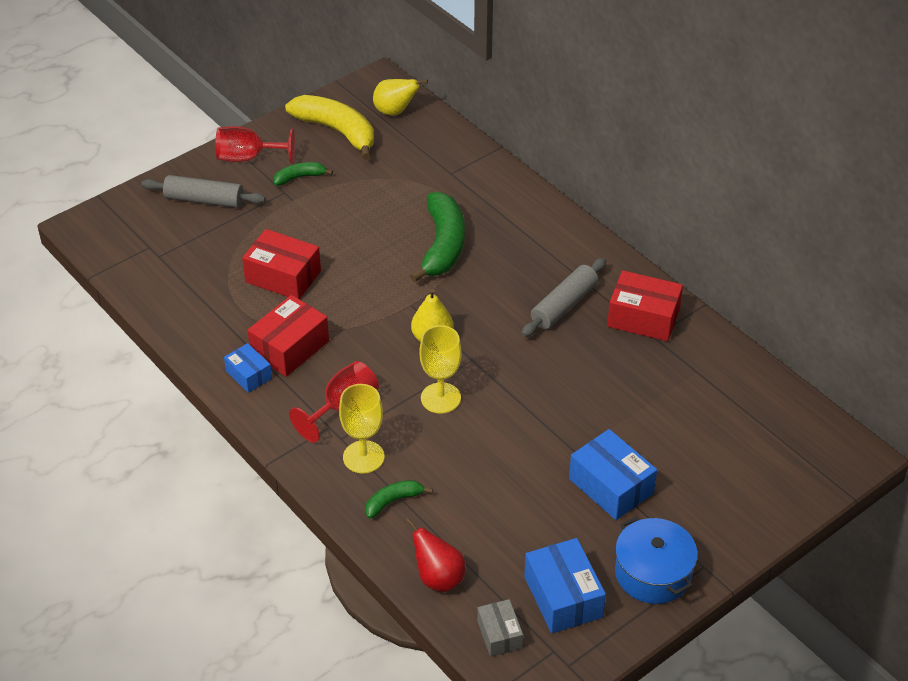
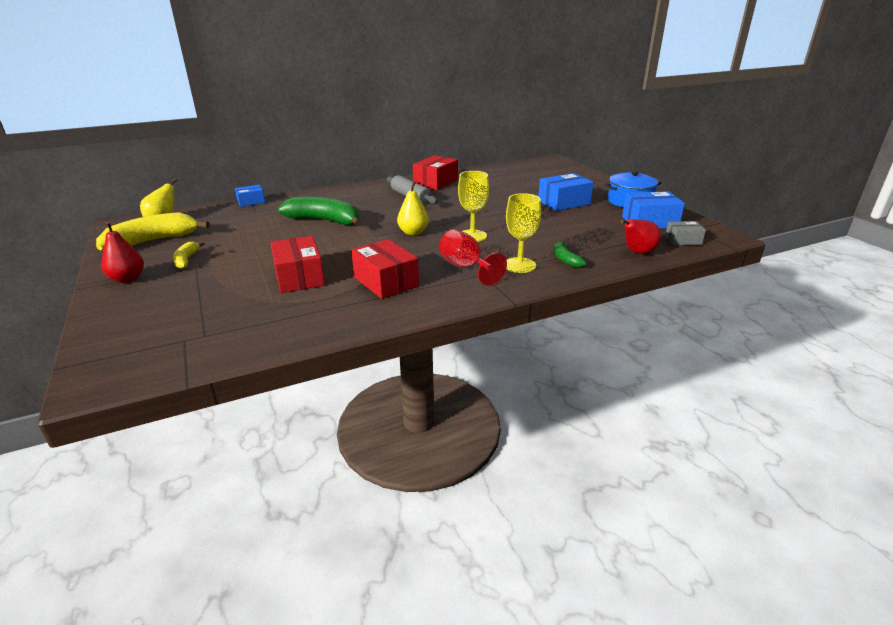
camera: 75 degrees left, 15 degrees down
(204, 200) = (154, 304): grey rolling pin -> none
(248, 158) = (128, 279): red goblet -> red pear
(249, 375) = (406, 302): blue box -> blue box (251, 202)
(283, 276) = (299, 277): red box -> red box turned 60 degrees counterclockwise
(299, 177) = (186, 260): green banana -> yellow banana

